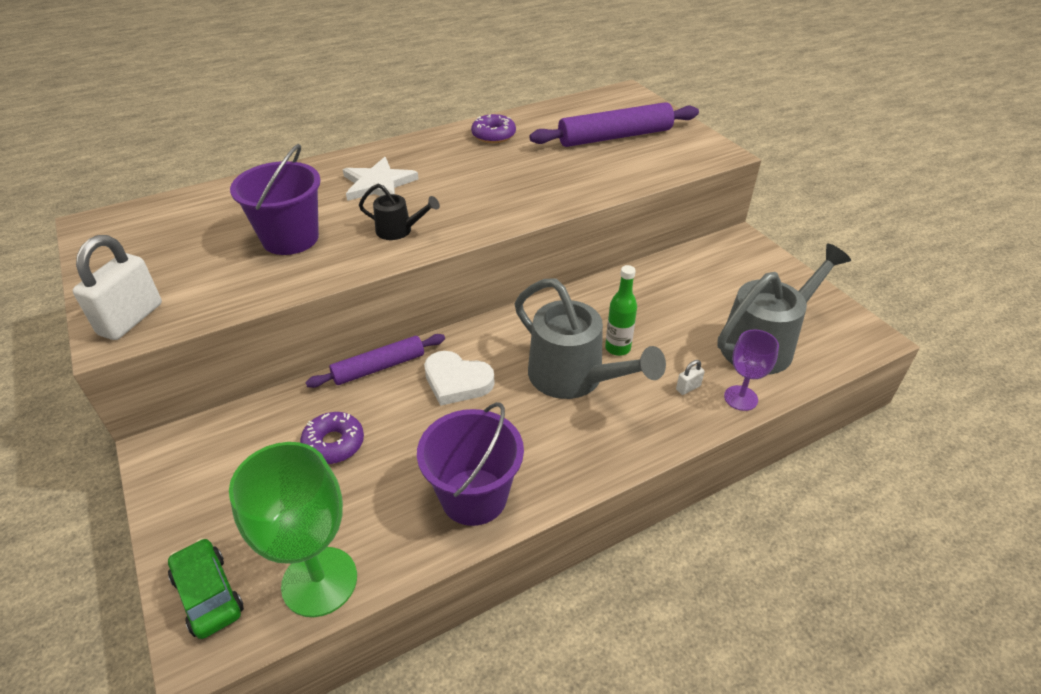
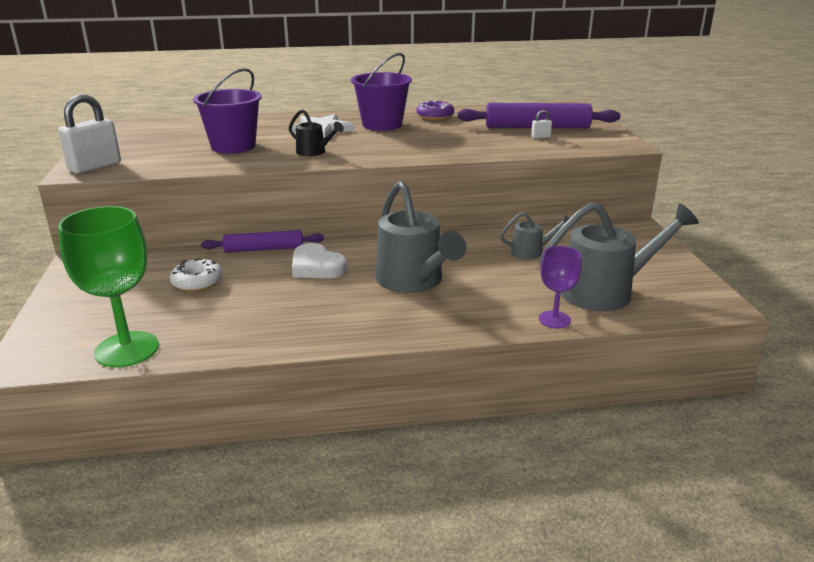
camera: 20 degrees right, 15 degrees down
(208, 594) = (49, 339): green car -> none
(334, 444) = (197, 282): purple donut -> white donut
(474, 496) = (276, 330): purple bucket -> purple bucket (382, 125)
(617, 348) = (466, 271): green bottle -> none
(665, 301) = (532, 251): none -> grey watering can
(688, 387) = (510, 305): white padlock -> white padlock (540, 137)

